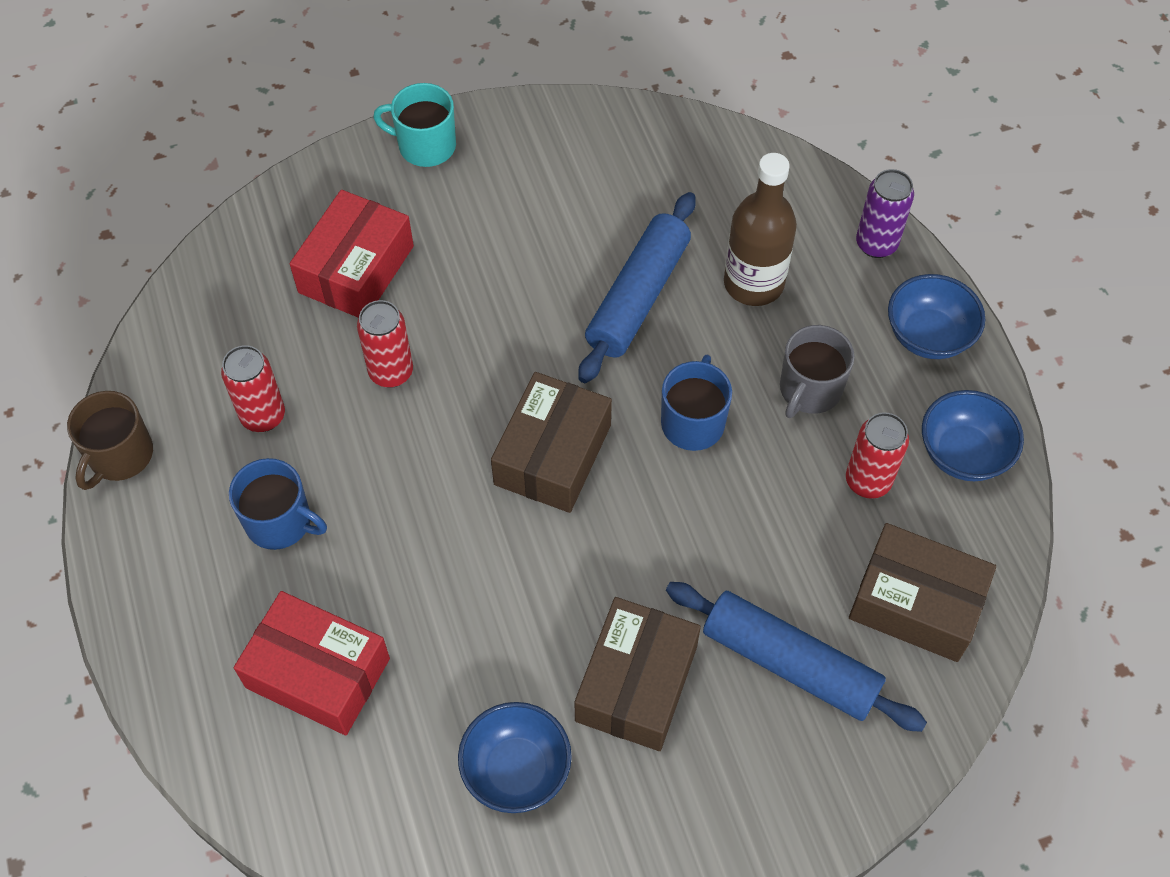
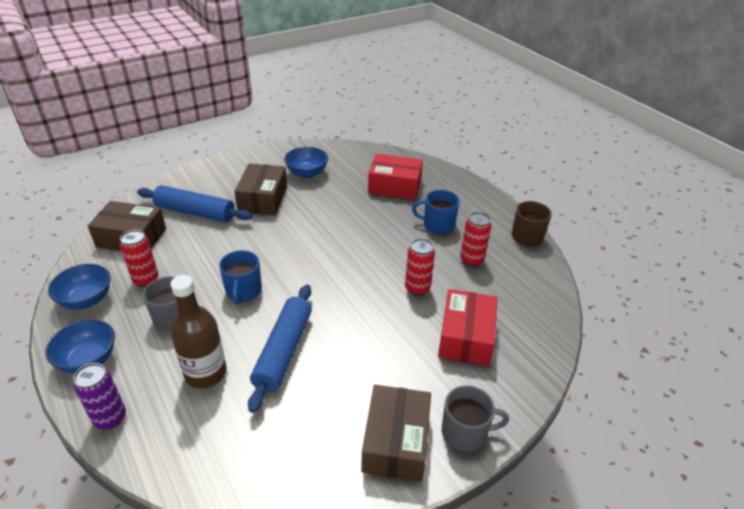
camera: 165 degrees right, 20 degrees down
(425, 146) = (465, 432): turquoise mug -> grey mug
(553, 455) = (317, 266): brown box -> brown box (395, 442)

